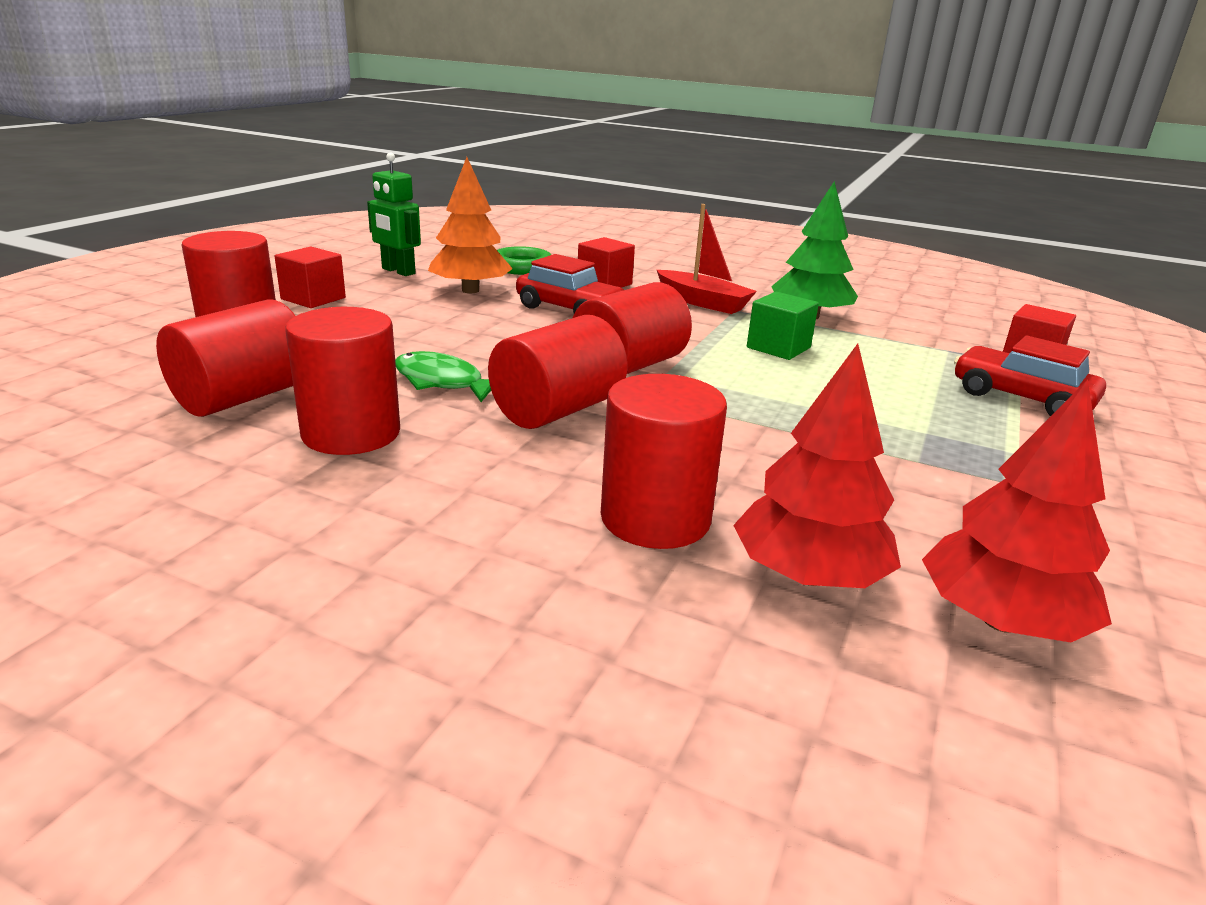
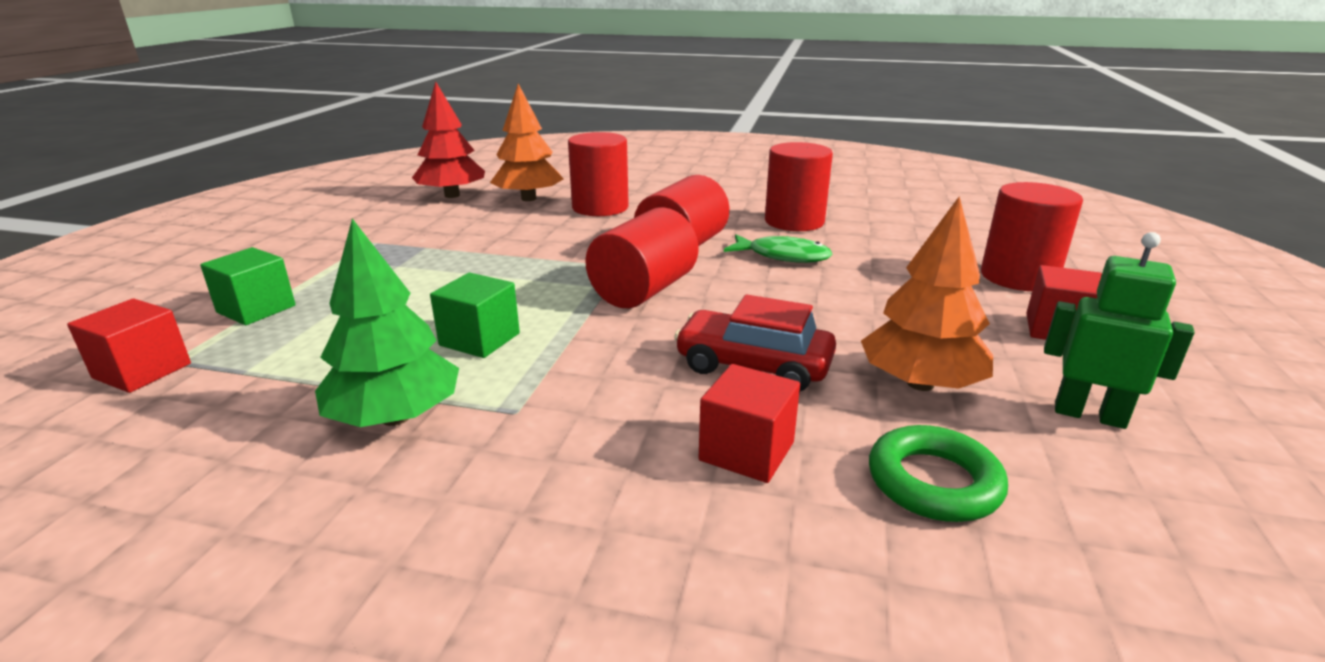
camera: 170 degrees right, 0 degrees up
(243, 397) = (892, 231): red cylinder -> none
(703, 302) = (566, 423): red boat -> none
(809, 575) = (528, 199): red tree -> orange tree
(1021, 398) = (256, 309): red car -> green cube

